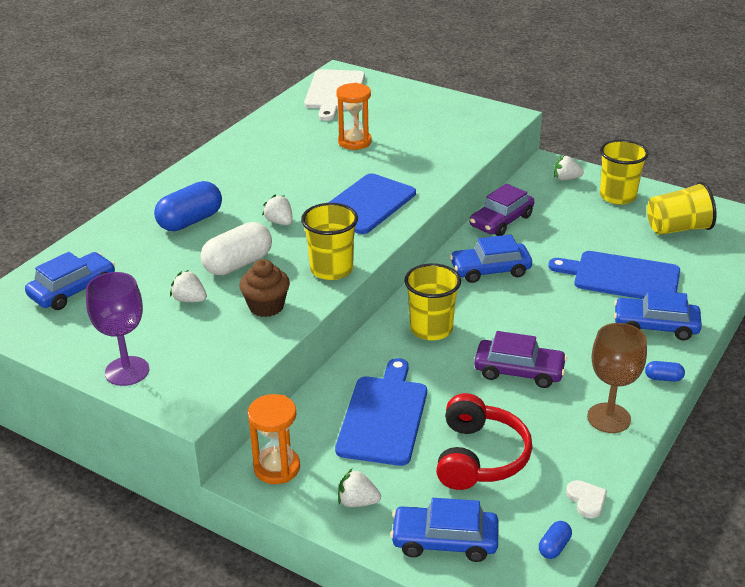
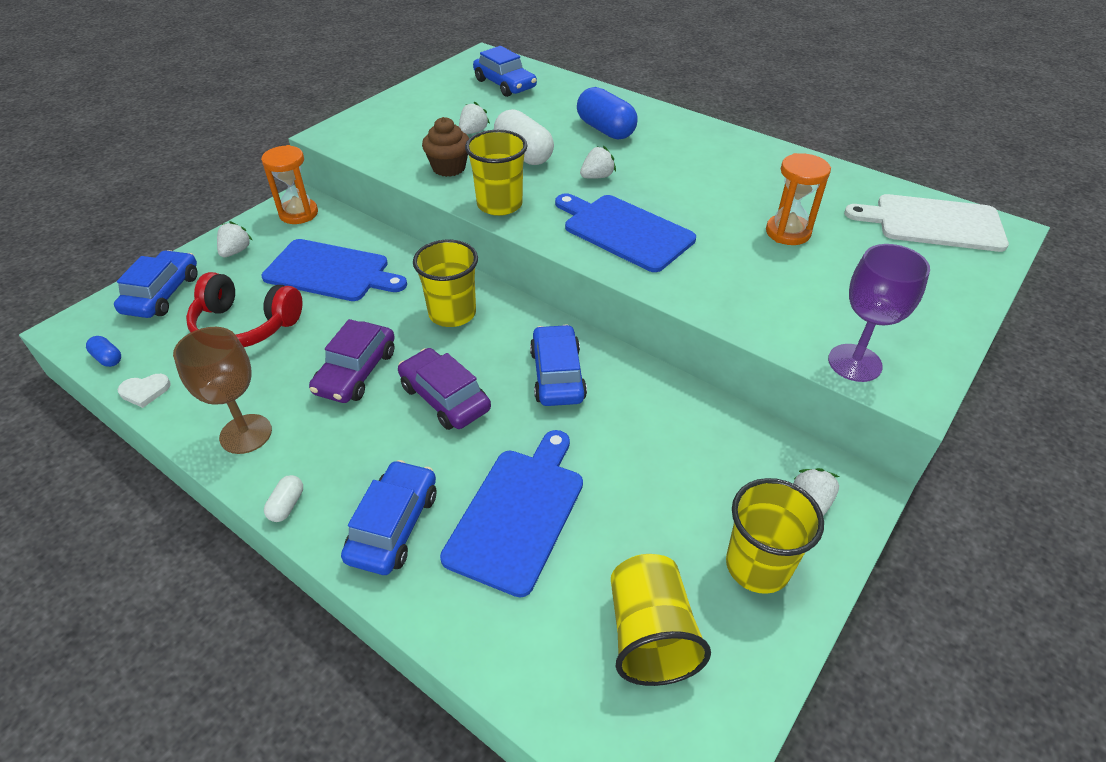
camera: 95 degrees right, 10 degrees up
(127, 371) = (386, 109): purple goblet -> purple goblet (854, 363)
(501, 221) = (676, 402): purple car -> purple car (445, 398)
(663, 378) = (287, 505): blue capsule -> white capsule

